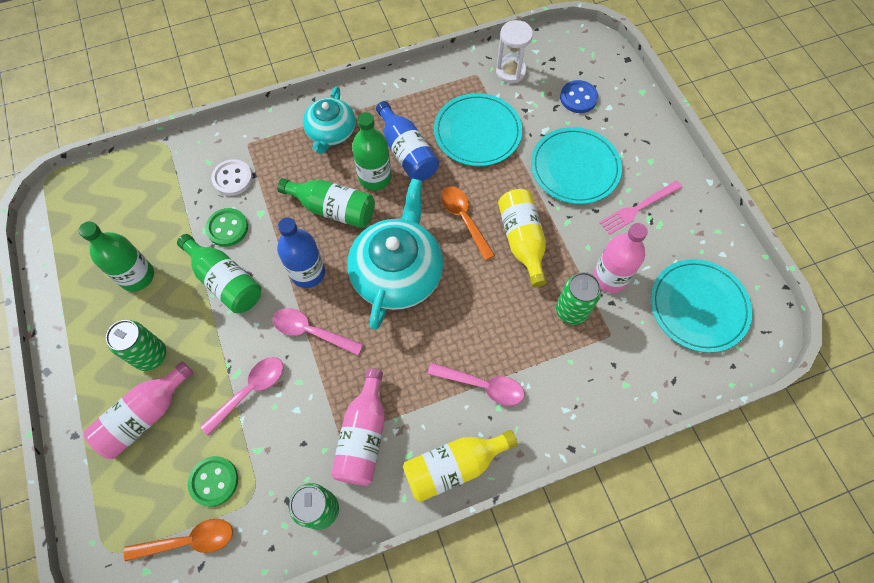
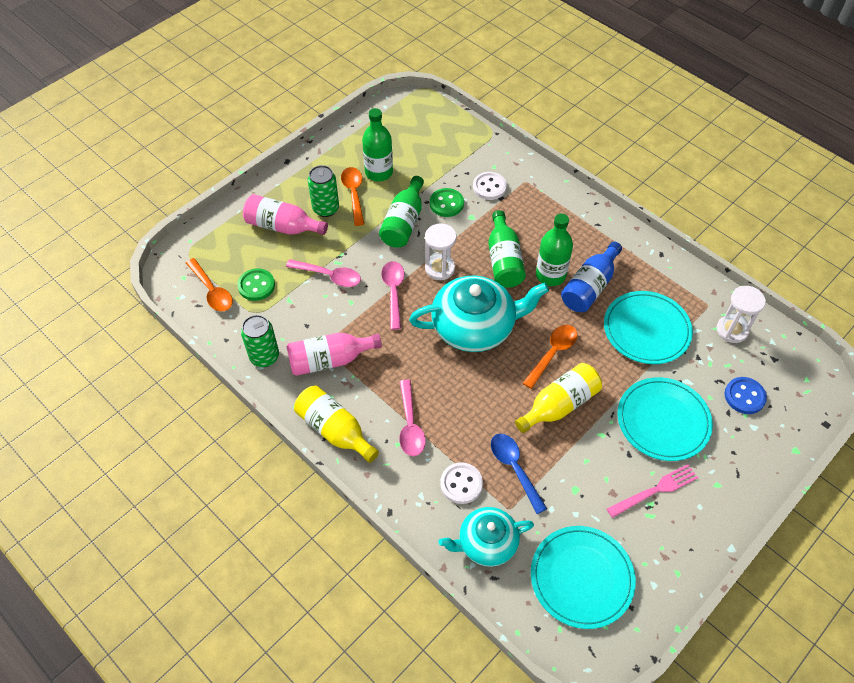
camera: 65 degrees right, 10 degrees down
(150, 316) = (354, 194): none -> orange spoon
(308, 273) = (440, 268): blue bottle -> white hourglass
(331, 132) = (572, 228): turquoise teapot -> turquoise teapot (486, 543)
(568, 366) = (461, 484): none -> white button
(571, 311) = (514, 468): green can -> blue spoon
(610, 277) = (566, 489): pink bottle -> none
(638, 208) = (655, 490): pink fork -> pink fork turned 120 degrees clockwise

